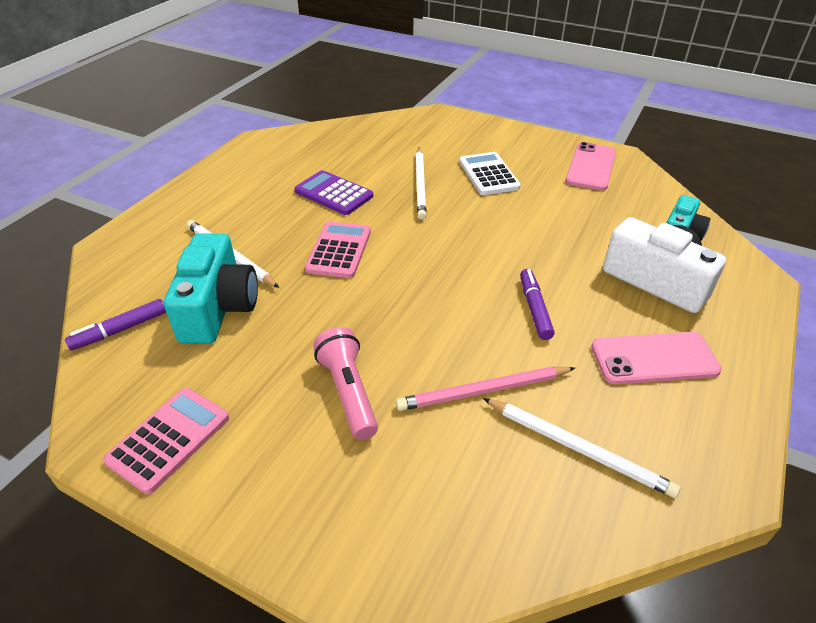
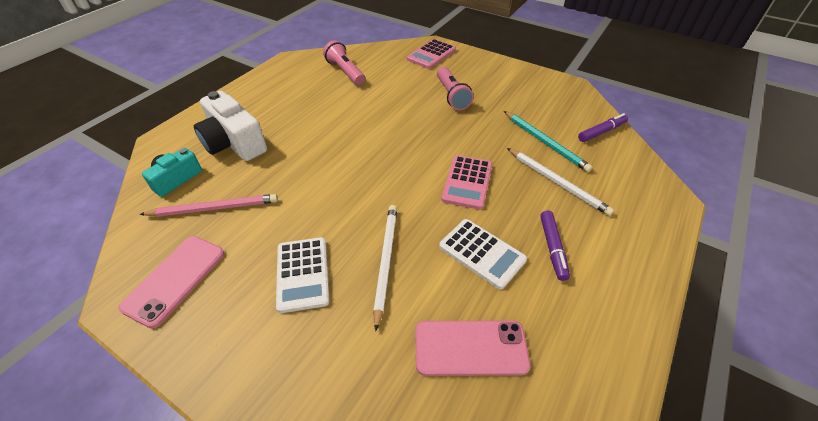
camera: 175 degrees left, 5 degrees up
(169, 439) = (536, 83): pink calculator -> pink calculator (431, 54)
(218, 308) = (545, 142): turquoise camera -> turquoise pencil
(333, 194) = (482, 253): purple calculator -> white calculator
(484, 391) = (380, 92): pink pencil -> pink pencil (214, 208)
(534, 308) = (331, 130): purple marker -> purple marker (552, 248)
(577, 448) = (345, 72): white pencil -> pink flashlight
(654, 358) = (279, 101): pink phone -> pink phone (470, 348)

